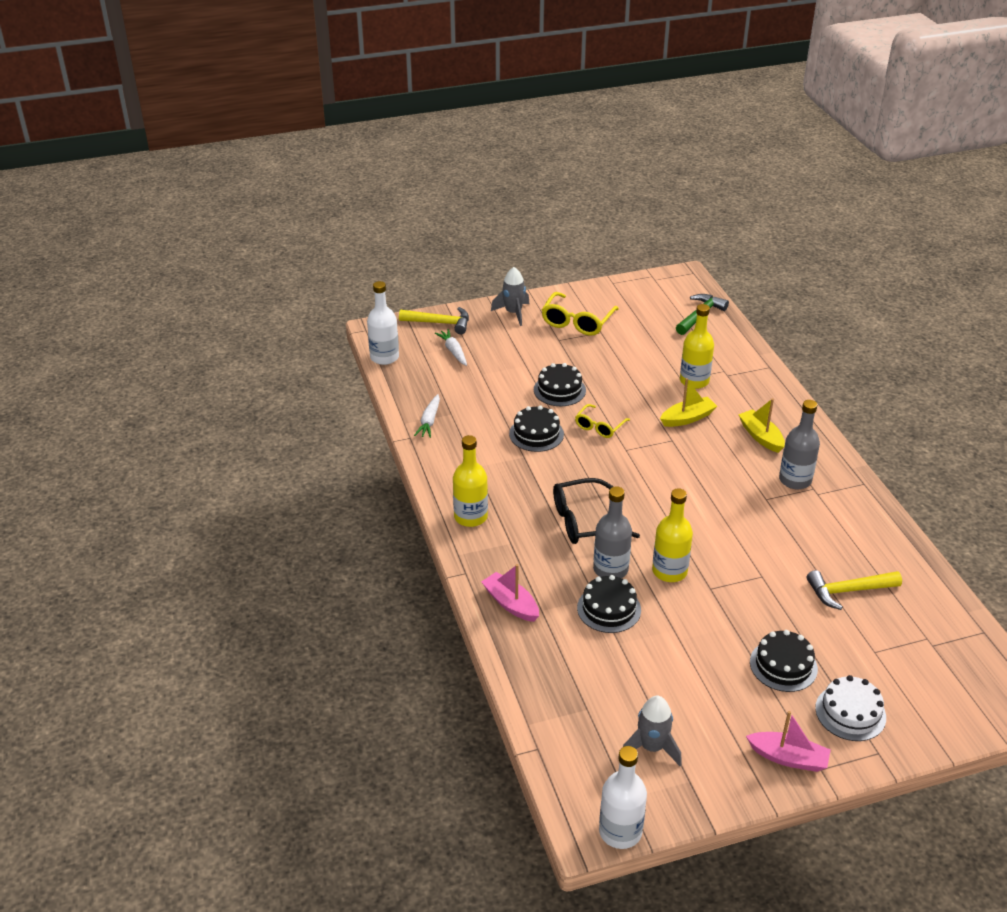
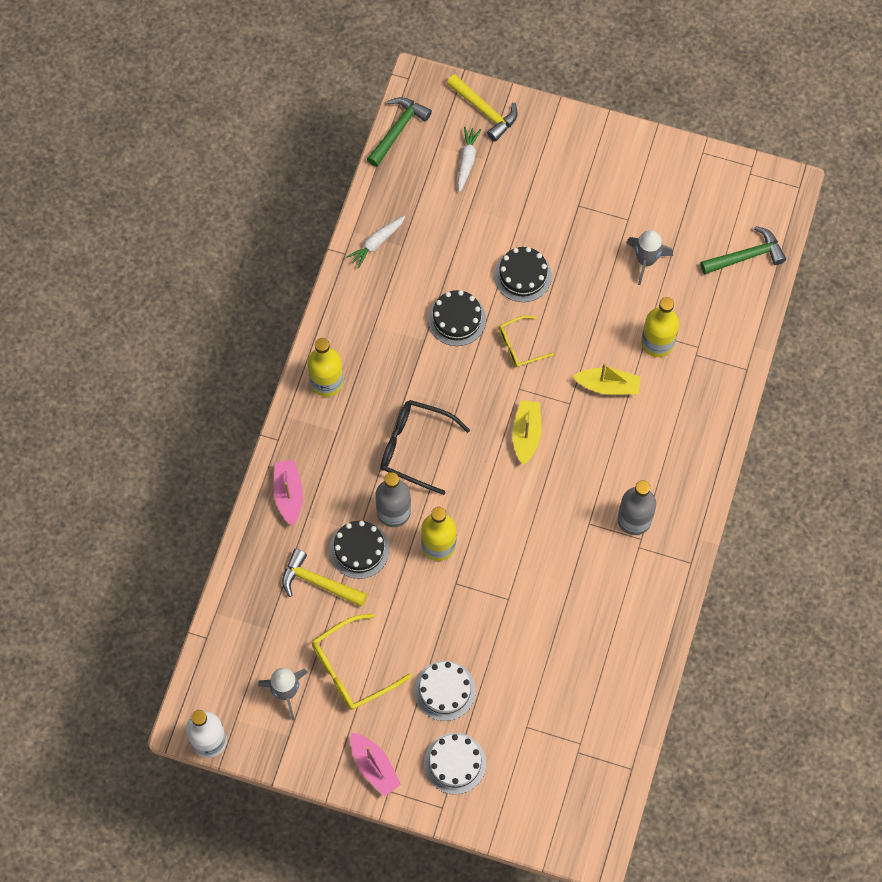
camera: 35 degrees right, 30 degrees up
(384, 357) = (398, 130): white bottle -> green hammer
(513, 313) = (566, 139): grey rocket -> grey rocket (646, 260)
(577, 322) = (617, 190): yellow glasses -> yellow glasses (352, 669)
(761, 437) = (653, 451): yellow boat -> yellow boat (526, 434)
(783, 665) = (444, 690): black cake -> white cake
(848, 591) = (563, 660): yellow hammer -> yellow hammer (318, 582)

